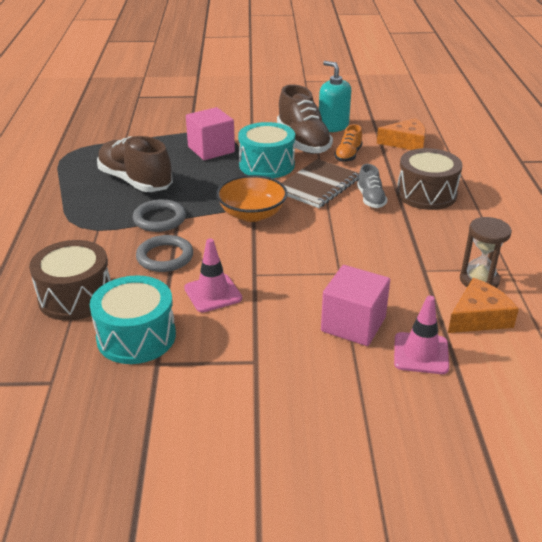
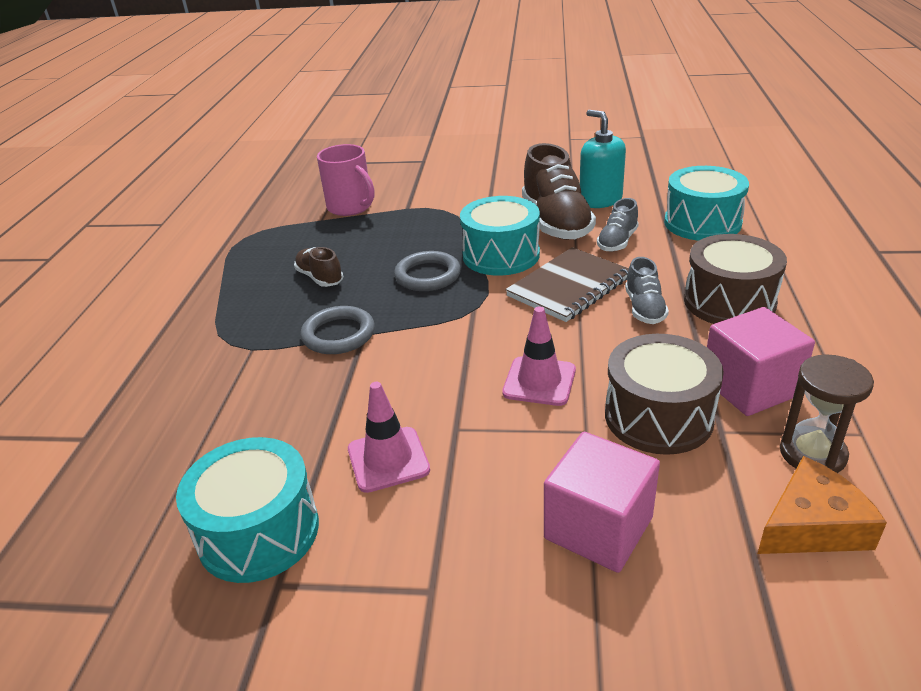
camera: 10 degrees right, 0 degrees up
(75, 297) = (192, 456): brown drum -> brown drum (658, 416)
(135, 181) = (320, 278): brown shoe -> brown shoe, size x0.52
(146, 131) = (351, 207): none -> pink mug
(165, 257) = (332, 395): grey ring -> grey ring (428, 275)
(211, 149) = (429, 233): pink cube -> pink cube (750, 387)
(252, 214) = (468, 329): orange bowl -> none
(348, 155) = (617, 242): orange shoe -> grey shoe
(406, 142) = (702, 223): orange cheese -> turquoise drum
(421, 353) = (709, 593): pink traffic cone -> pink traffic cone (539, 381)

